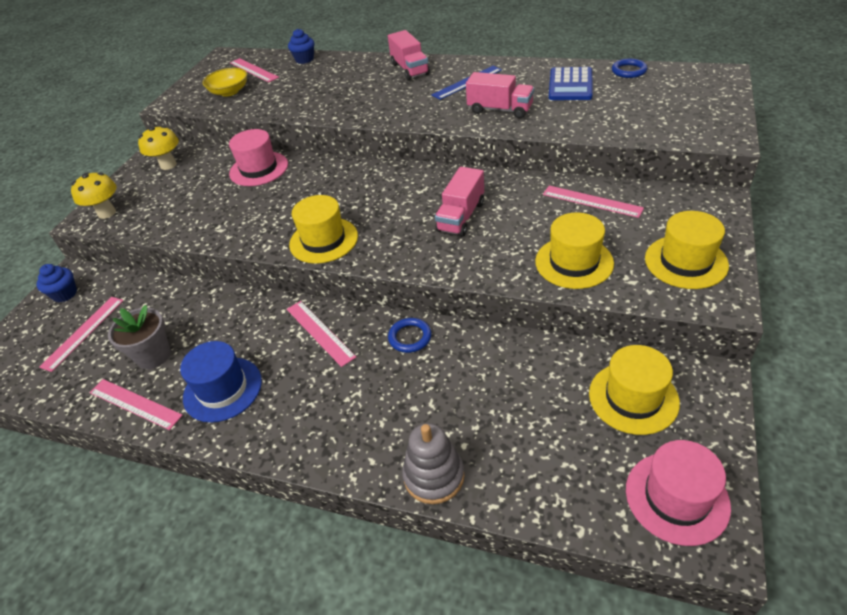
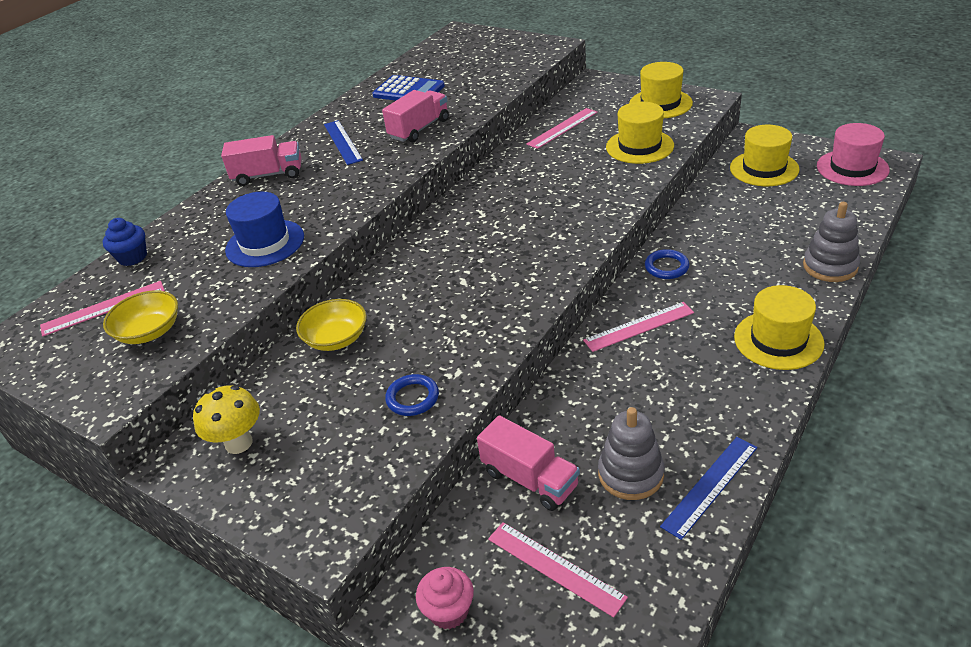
camera: 75 degrees left, 5 degrees down
(65, 294) = (449, 611): blue cupcake -> pink cupcake
(107, 213) = (326, 514): yellow mushroom -> none
(135, 404) = (710, 486): pink ruler -> blue ruler
(154, 356) = (630, 474): grey flower pot -> grey stacking toy
(222, 389) = (704, 403): blue hat -> blue hat (265, 243)
(259, 169) = (336, 338): pink hat -> yellow bowl
(323, 240) = (531, 283): yellow hat -> yellow hat (778, 340)
(461, 217) = (543, 193): pink truck -> pink truck (530, 479)
(629, 71) = (412, 63): blue ring -> blue ring (412, 398)

